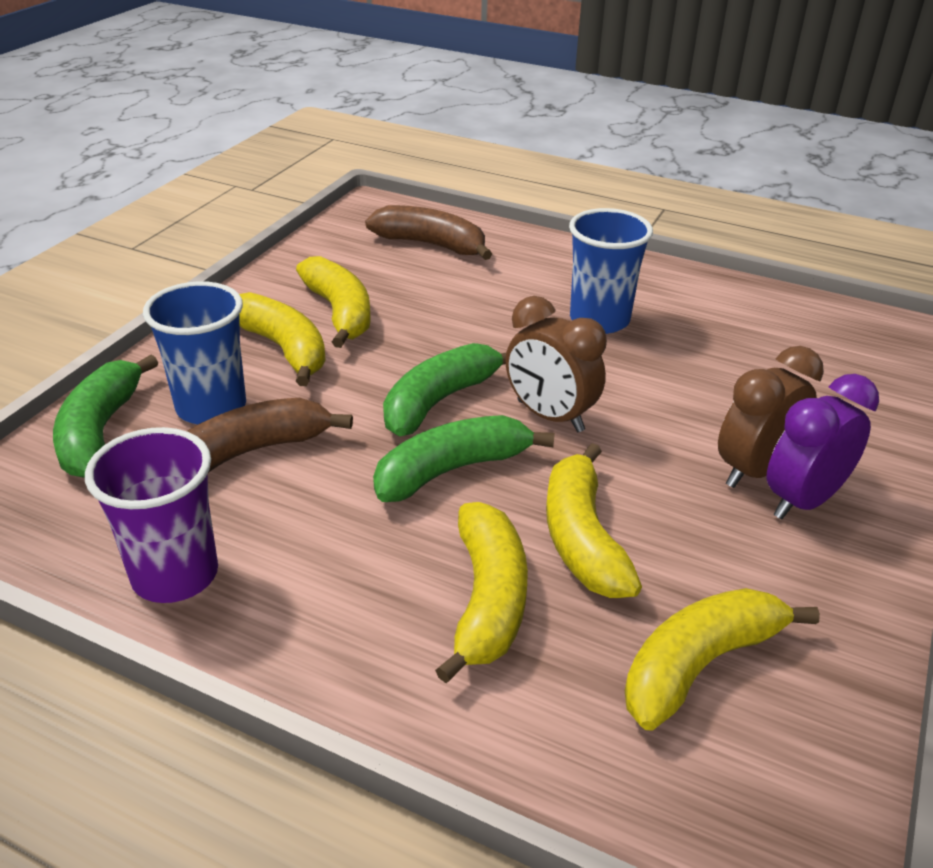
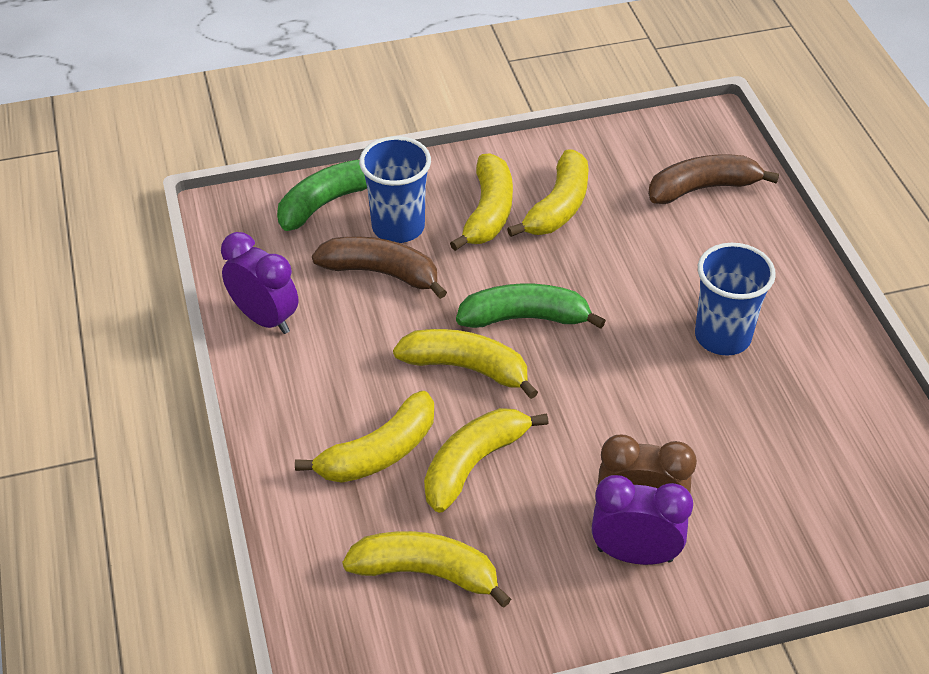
camera: 50 degrees right, 10 degrees up
(175, 575) = (265, 318): purple cup -> purple clock
(431, 245) = (703, 188): brown banana -> brown banana turned 90 degrees counterclockwise
(452, 470) = (467, 368): green banana -> yellow banana
(550, 416) = (574, 379): brown clock -> none

